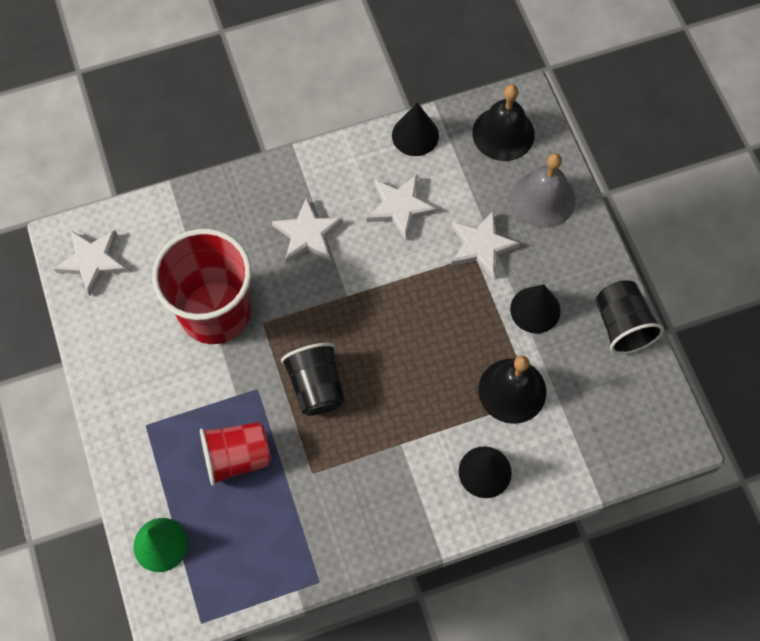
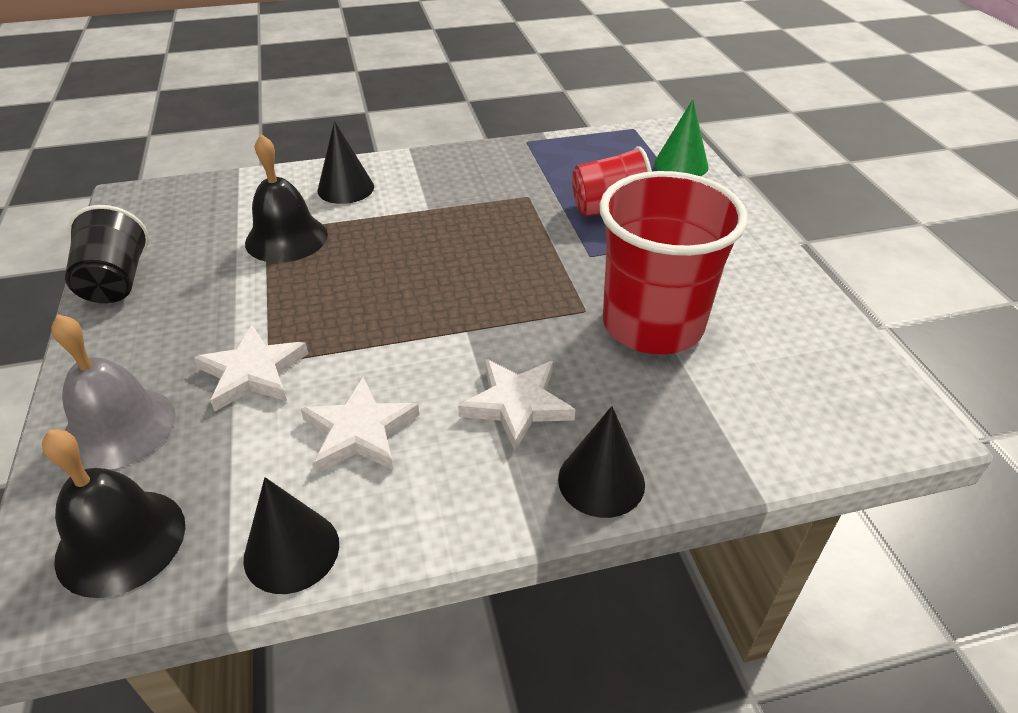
camera: 175 degrees left, 25 degrees down
(92, 261) = (854, 391): white star -> none
(316, 386) = (518, 253): black cup -> none
(535, 310) = (216, 302): black cone -> black cone (601, 481)

